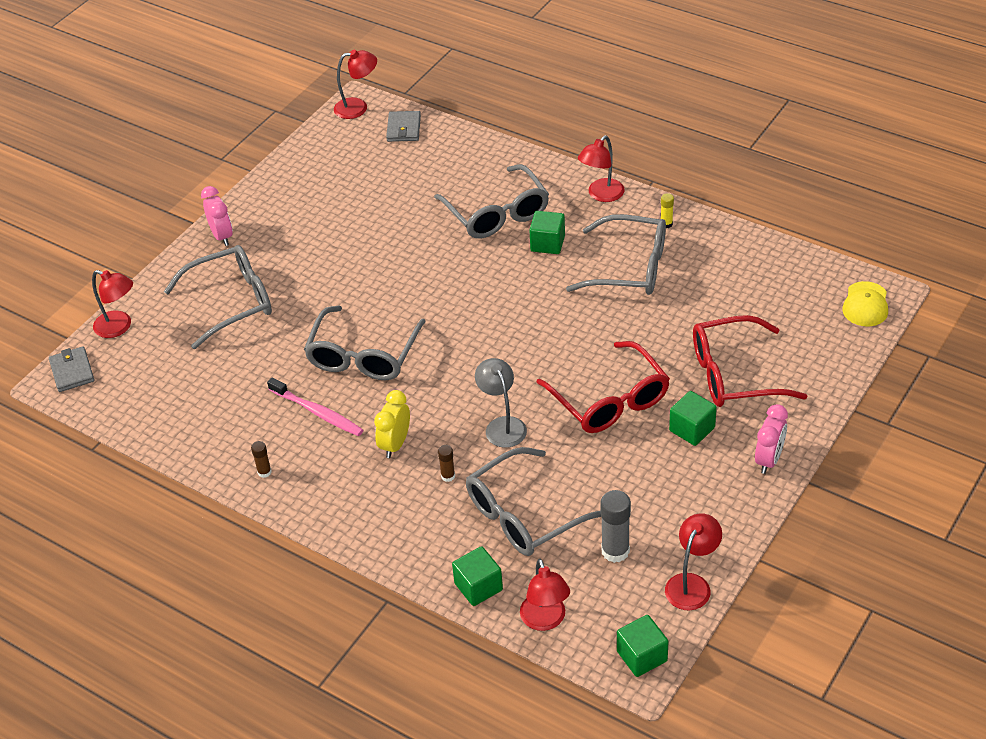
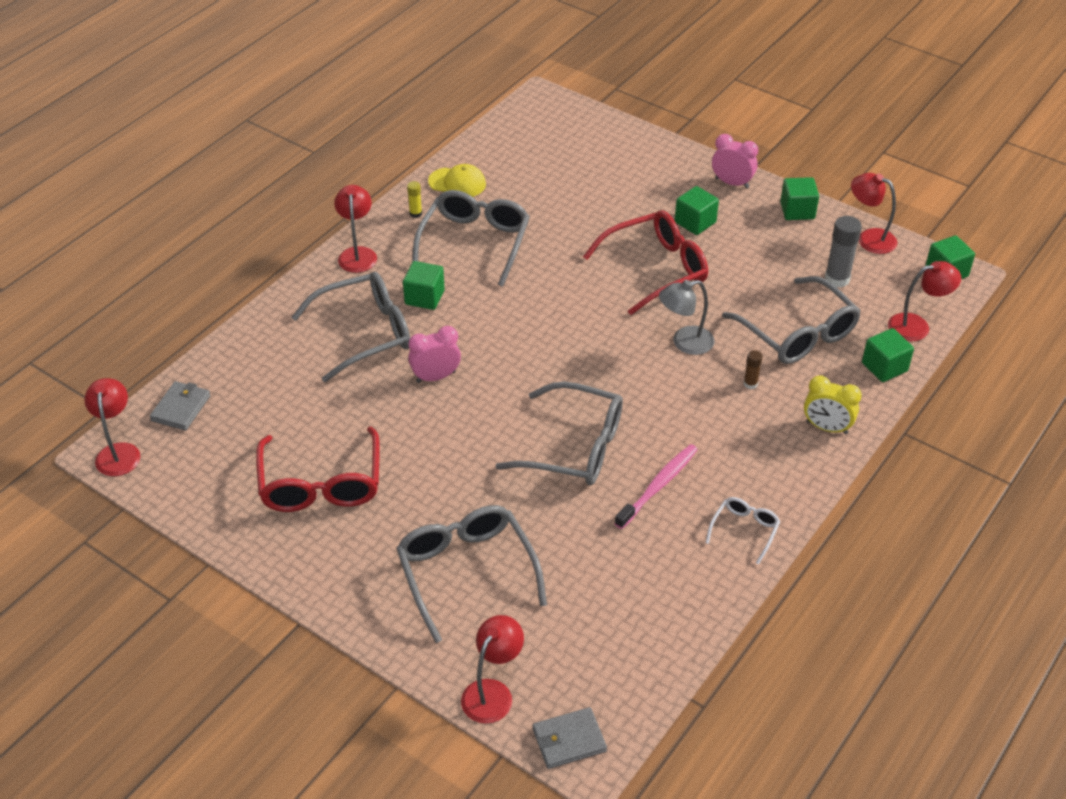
camera: 90 degrees left, 0 degrees up
(222, 236) = (338, 588): pink clock -> pink clock (436, 377)
(264, 472) = (744, 530): brown glue stick -> white glasses
(395, 444) = (707, 422): yellow clock -> yellow clock (826, 427)
(404, 128) = (181, 408): grey wallet -> grey wallet turned 75 degrees counterclockwise
(601, 195) = (357, 254): red lamp -> red lamp turned 135 degrees counterclockwise
(730, 518) = (797, 210): none -> green cube
(734, 374) = (629, 192): red glasses -> red glasses (321, 484)
(865, 304) = (552, 110): yellow cap -> yellow cap (457, 183)

